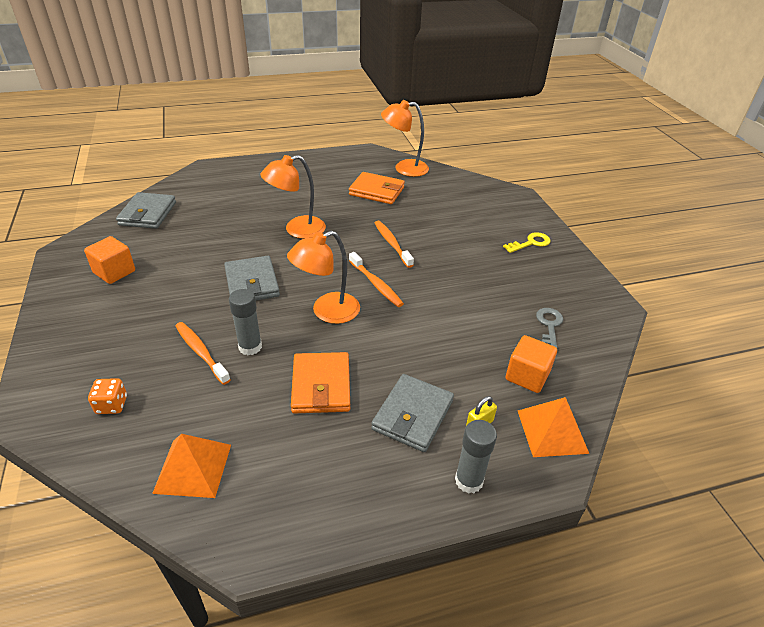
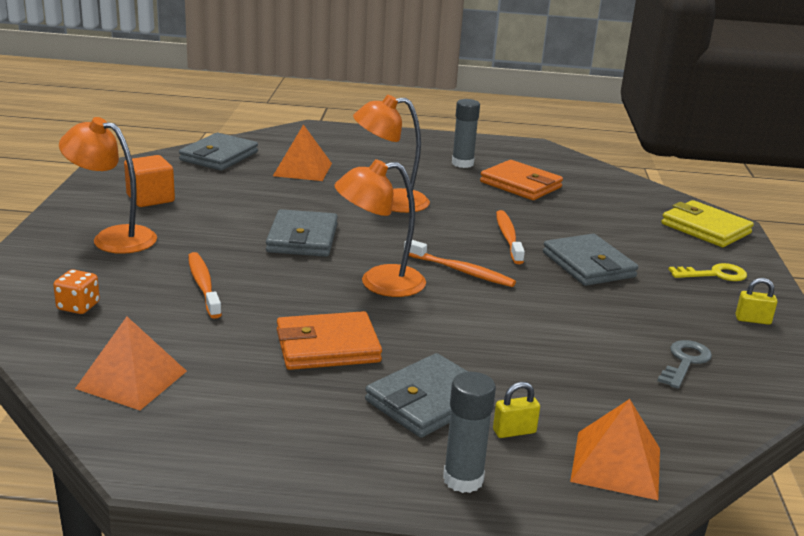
camera: 20 degrees right, 15 degrees down
(218, 212) = (302, 169): none -> orange pyramid
(250, 347) = (263, 293): grey glue stick -> grey glue stick (462, 163)
(321, 386) = (327, 346): orange wallet -> orange wallet turned 60 degrees clockwise
(376, 284) = (460, 271): orange toothbrush -> orange toothbrush turned 45 degrees counterclockwise
(404, 168) = (574, 169): orange lamp -> orange lamp (113, 238)
(453, 255) = (588, 265): none -> grey wallet
(507, 203) = (705, 228): none -> yellow wallet
(527, 376) = (616, 403): orange cube -> none
(569, 277) = (752, 320): none -> yellow padlock

